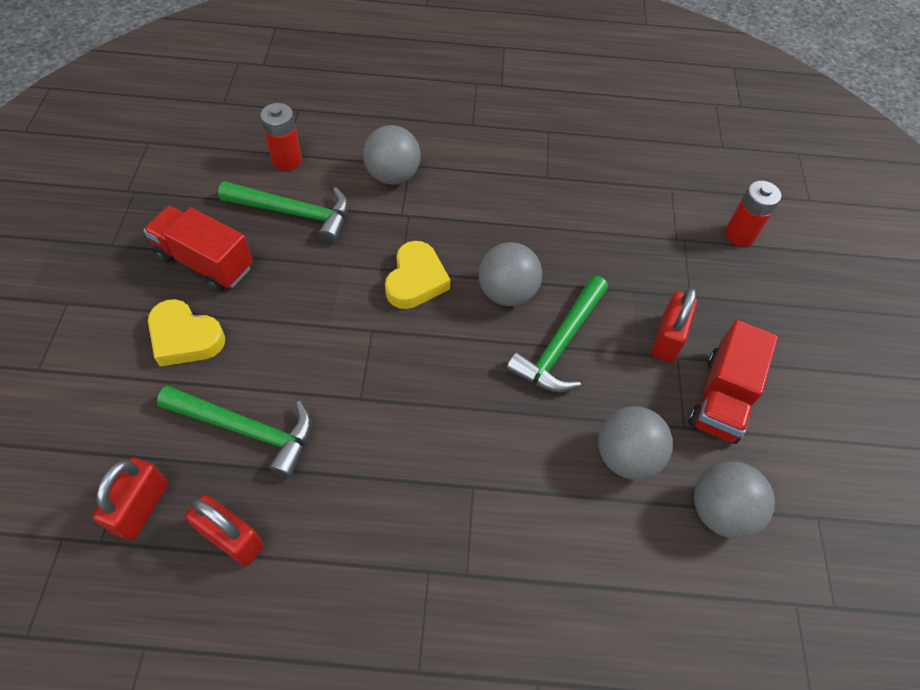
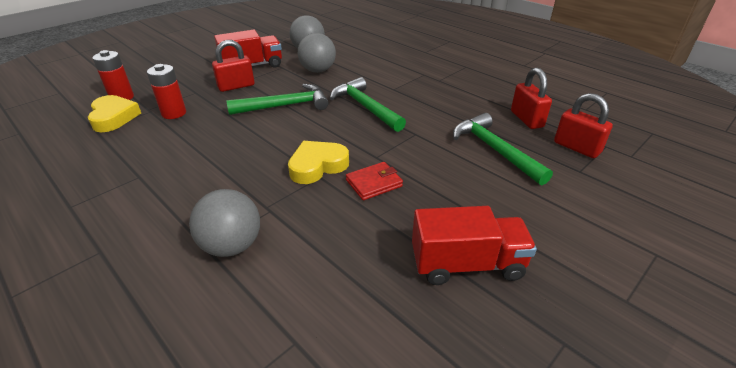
camera: 135 degrees left, 20 degrees down
(141, 507) = (576, 148): red padlock -> red padlock turned 75 degrees clockwise
(185, 338) = (514, 214): yellow heart -> yellow heart (114, 117)
(205, 262) = (467, 264): red truck -> red truck turned 75 degrees counterclockwise
(287, 160) = (302, 331): red battery -> red battery (174, 113)
(294, 213) = (351, 263): green hammer -> green hammer (365, 107)
(343, 294) = (374, 183): none -> red wallet
(507, 292) = (275, 134): grey ball -> none

